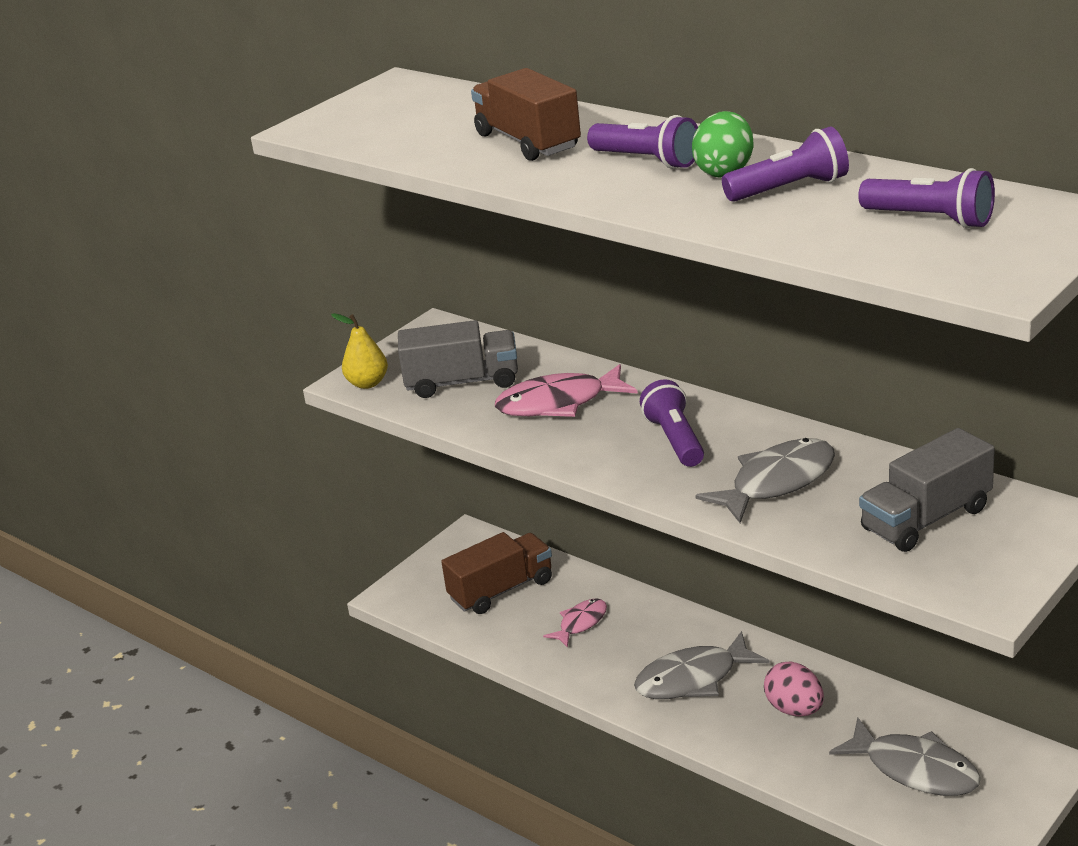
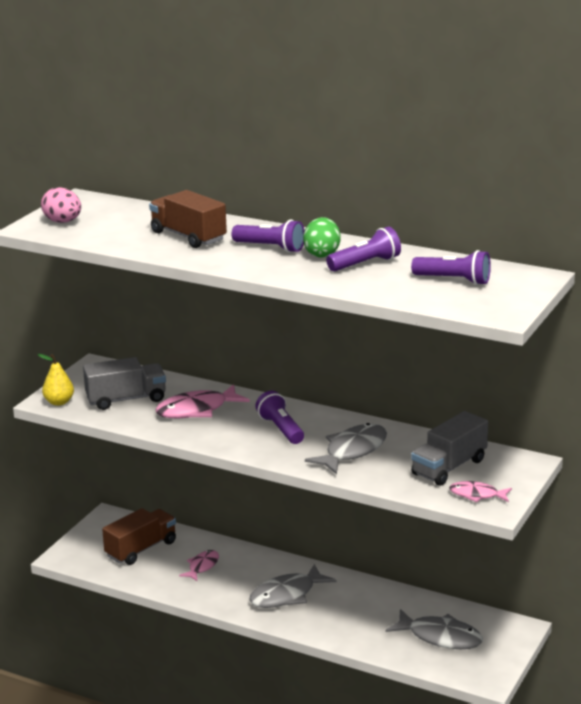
camera: 15 degrees left, 5 degrees down
(794, 709) = (357, 608): pink egg -> pink egg (63, 222)
(963, 572) = (477, 495): none -> pink fish

